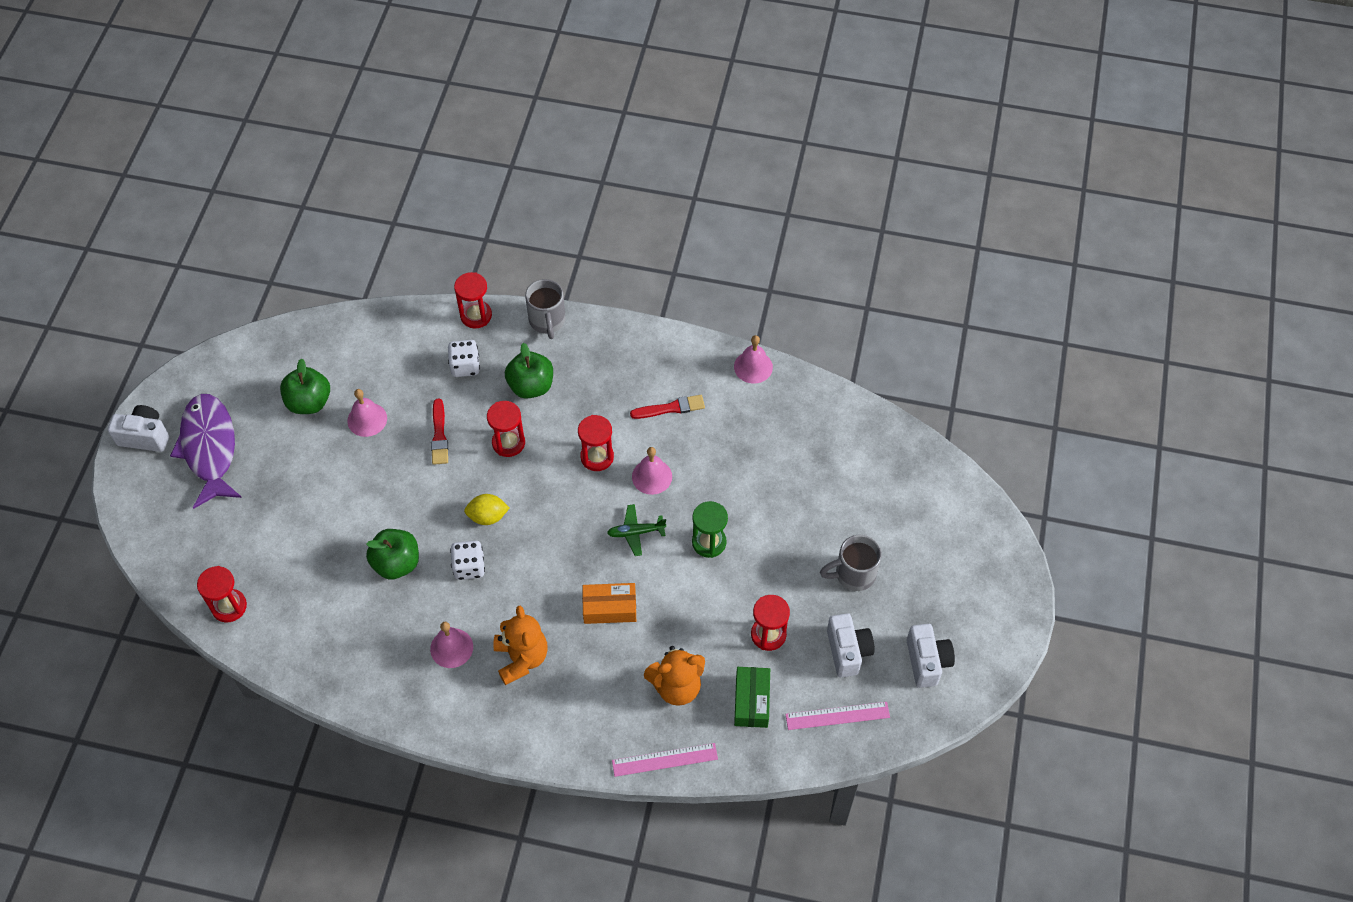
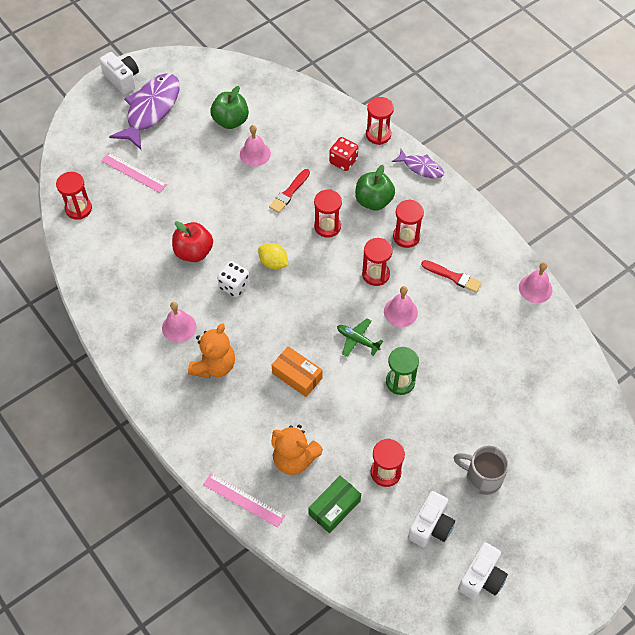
camera: 40 degrees right, 0 degrees up
(396, 563) = (194, 252): green apple -> red apple
(465, 366) = (343, 161): white dice -> red dice
(547, 321) = (421, 167): grey mug -> purple fish
(593, 400) = (406, 237): none -> red hourglass
(837, 715) = (384, 564): pink ruler -> pink ruler (134, 172)

